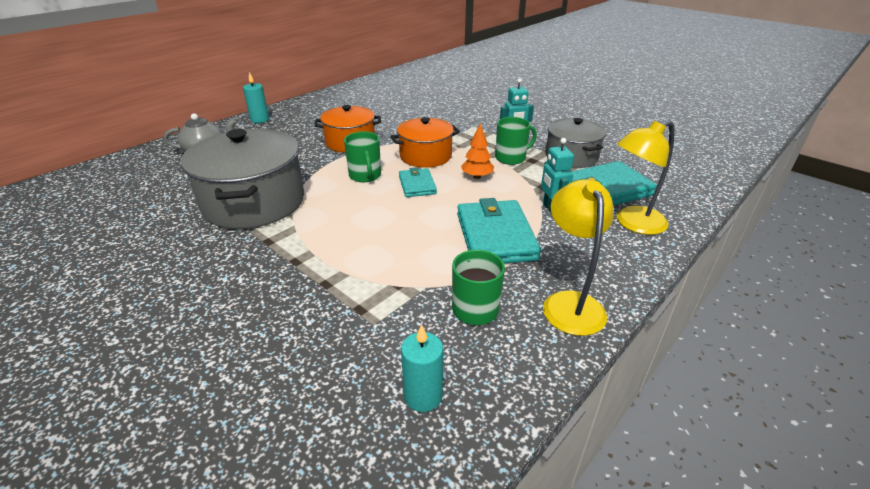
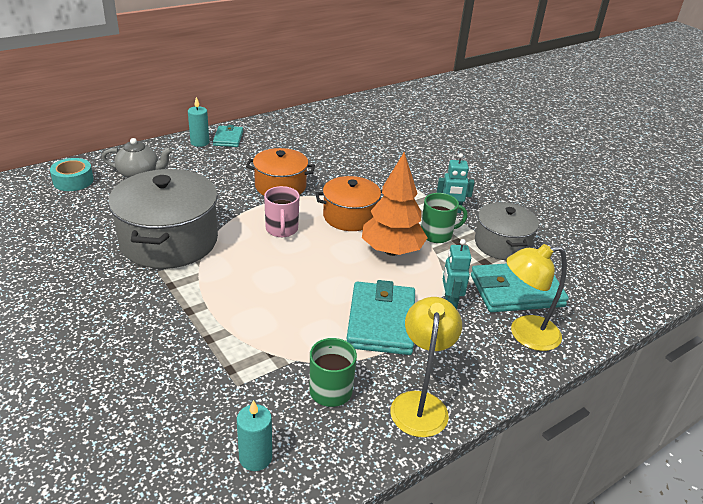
camera: 10 degrees right, 0 degrees up
(137, 167) = (73, 181): none -> turquoise tape
(365, 176) = (282, 229): green mug -> pink mug
(417, 185) = (328, 250): turquoise wallet -> turquoise wallet (228, 138)
(477, 177) = (392, 251): orange tree -> orange tree, size x1.92

